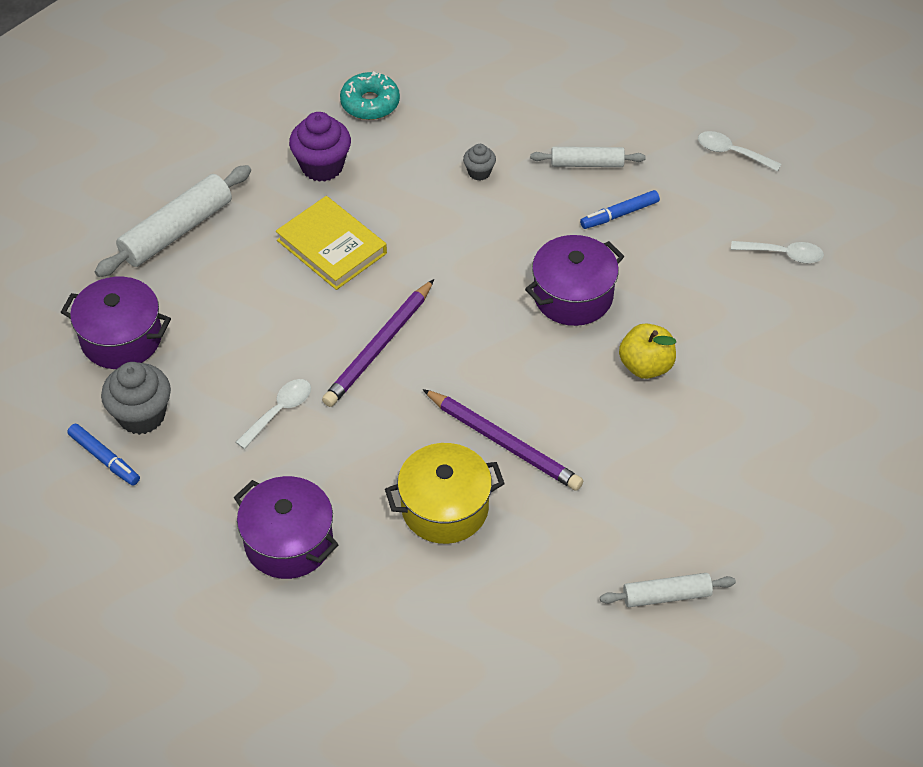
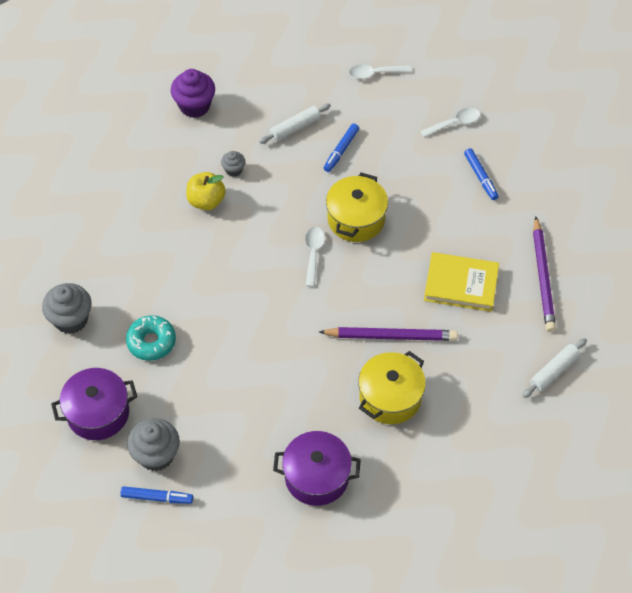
camera: 35 degrees left, 5 degrees up
(176, 230) = (71, 319): white rolling pin -> grey cupcake
(279, 411) = (241, 399): white spoon -> white spoon (313, 254)
(322, 166) = (130, 221): purple cupcake -> purple cupcake (194, 106)
(332, 247) = (182, 272): yellow book -> yellow book (461, 284)
(370, 103) = (125, 161): turquoise donut -> turquoise donut (151, 342)
(379, 347) = (267, 320): purple pencil -> purple pencil (543, 277)
(573, 296) = (356, 219): purple pot -> yellow pot
(646, 366) = (433, 239): yellow apple -> yellow apple (206, 201)
(764, 329) = (480, 177): none -> blue marker

